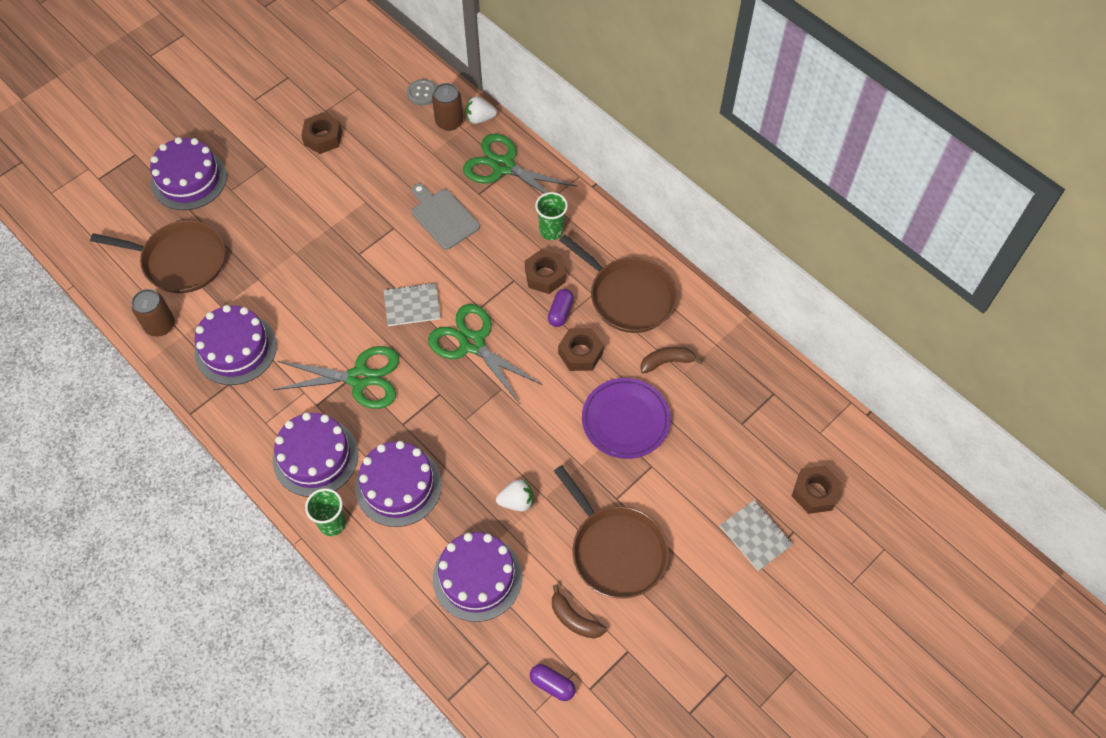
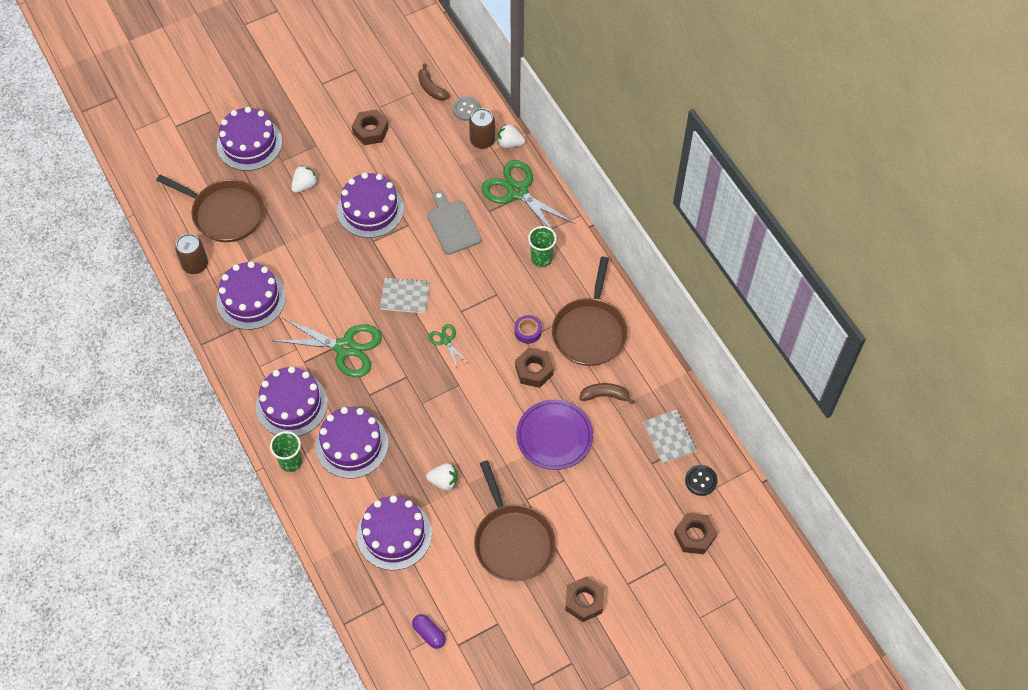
camera: 15 degrees right, 0 degrees up
(264, 210) = (305, 185): none -> white strawberry
(346, 220) = (370, 209): none -> purple cake
(472, 343) = (446, 340): green scissors -> green scissors, size x0.48
(545, 275) = (524, 296): brown nut -> brown nut (584, 601)
(560, 312) = (528, 331): purple capsule -> purple tape
(574, 619) = (462, 587): brown banana -> brown banana (431, 88)
(628, 296) = (590, 331): brown pan -> brown pan turned 45 degrees clockwise
(755, 536) = (632, 559): grey notebook -> grey notebook (669, 437)
(801, 429) = (701, 480): none -> black button

